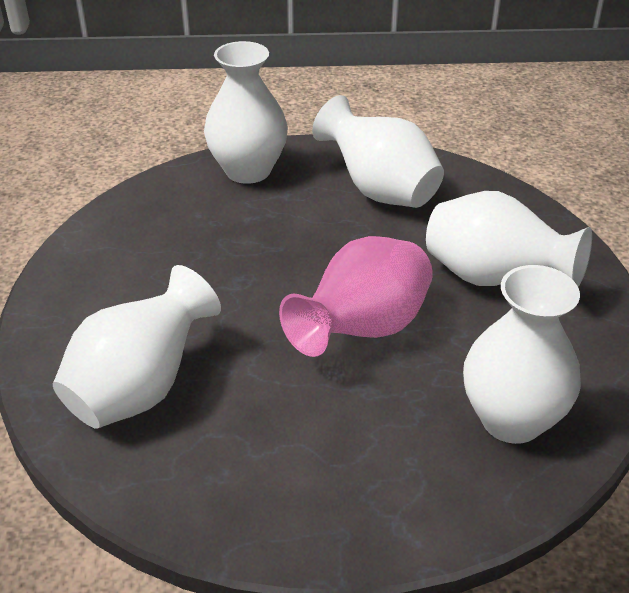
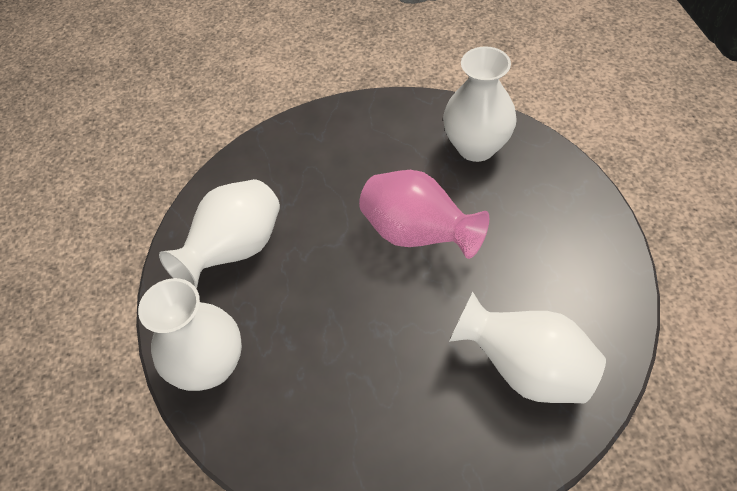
camera: 95 degrees left, 15 degrees up
(494, 278) = (342, 165): white vase -> none

